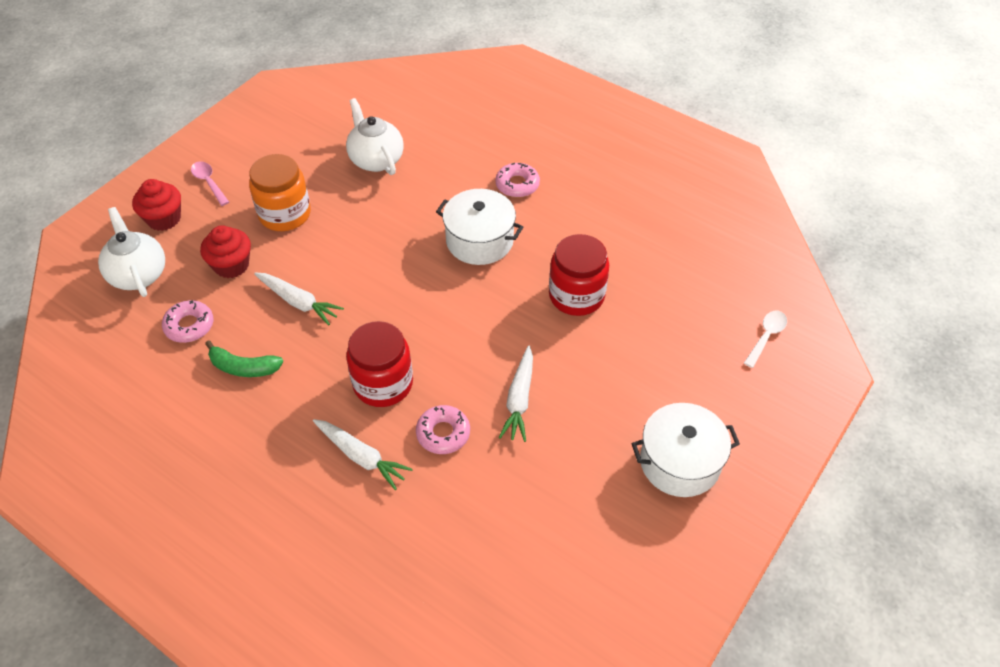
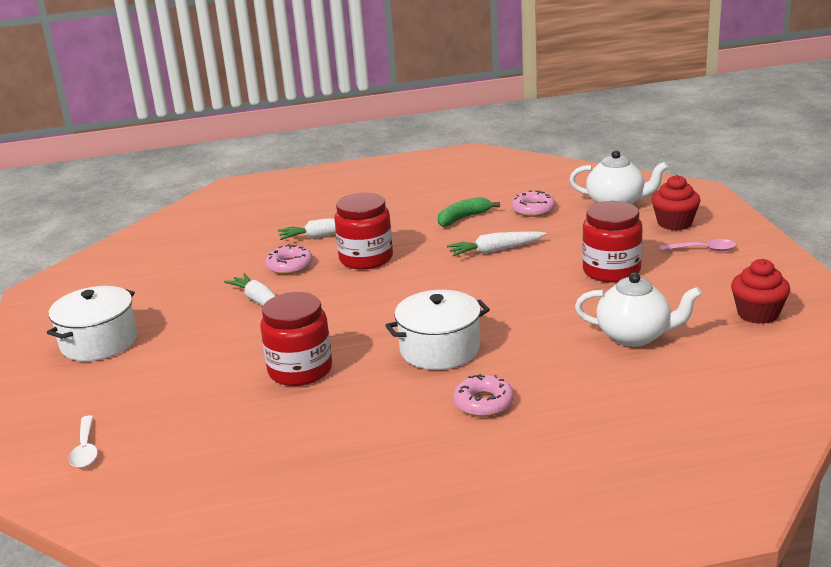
camera: 135 degrees right, 25 degrees down
(231, 265) = (577, 236): red cupcake -> red cupcake (758, 314)
(285, 214) = (611, 271): orange jar -> red jar

